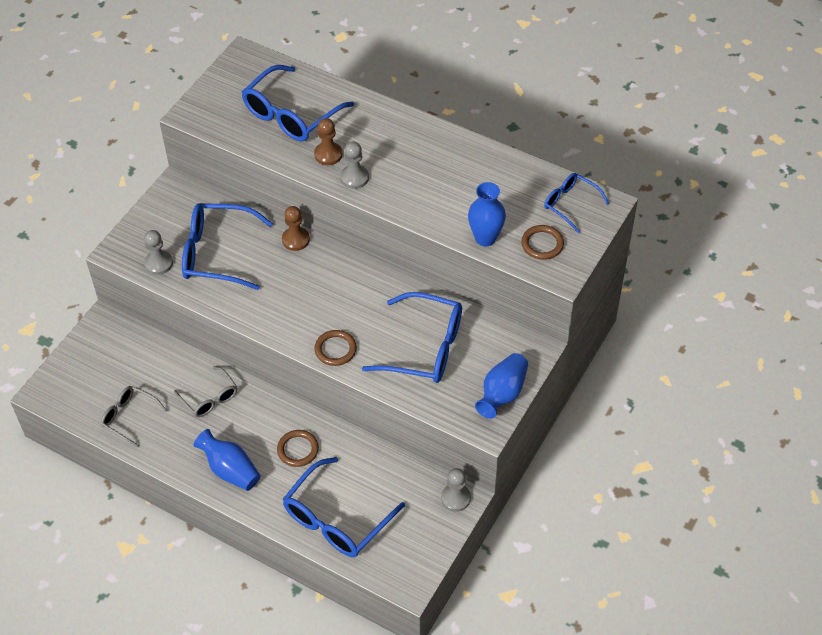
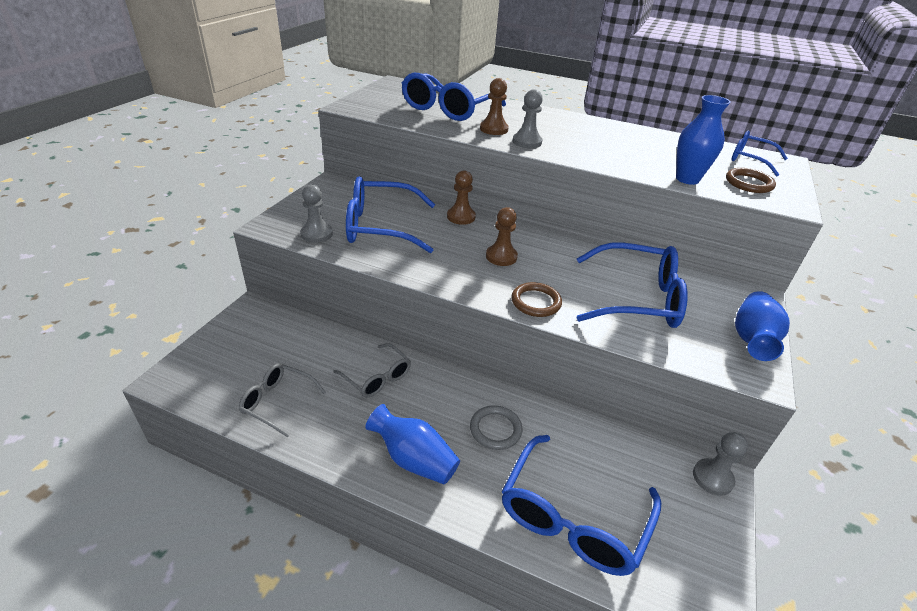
camera: 10 degrees left, 15 degrees down
(298, 449) = (495, 429): brown ring -> grey ring
(320, 295) = (501, 257): none -> brown pawn

